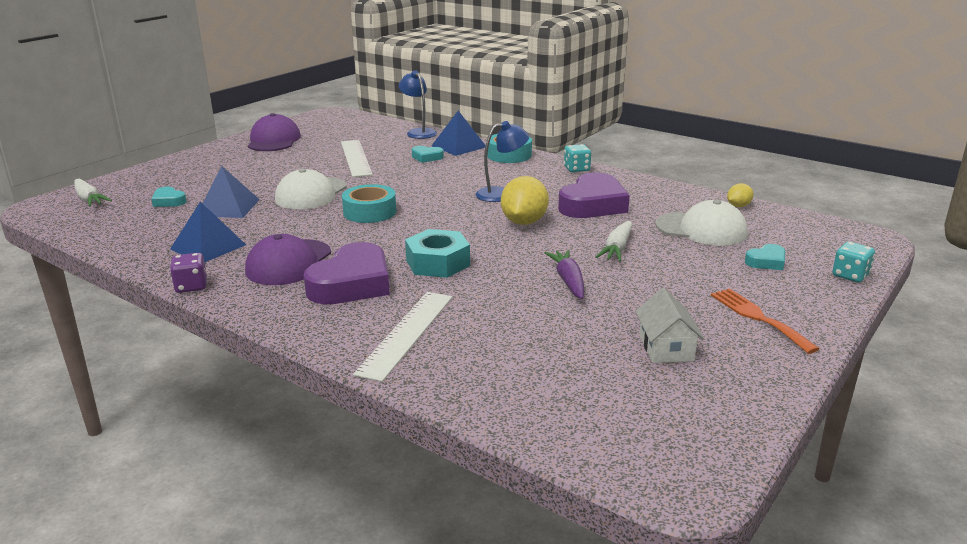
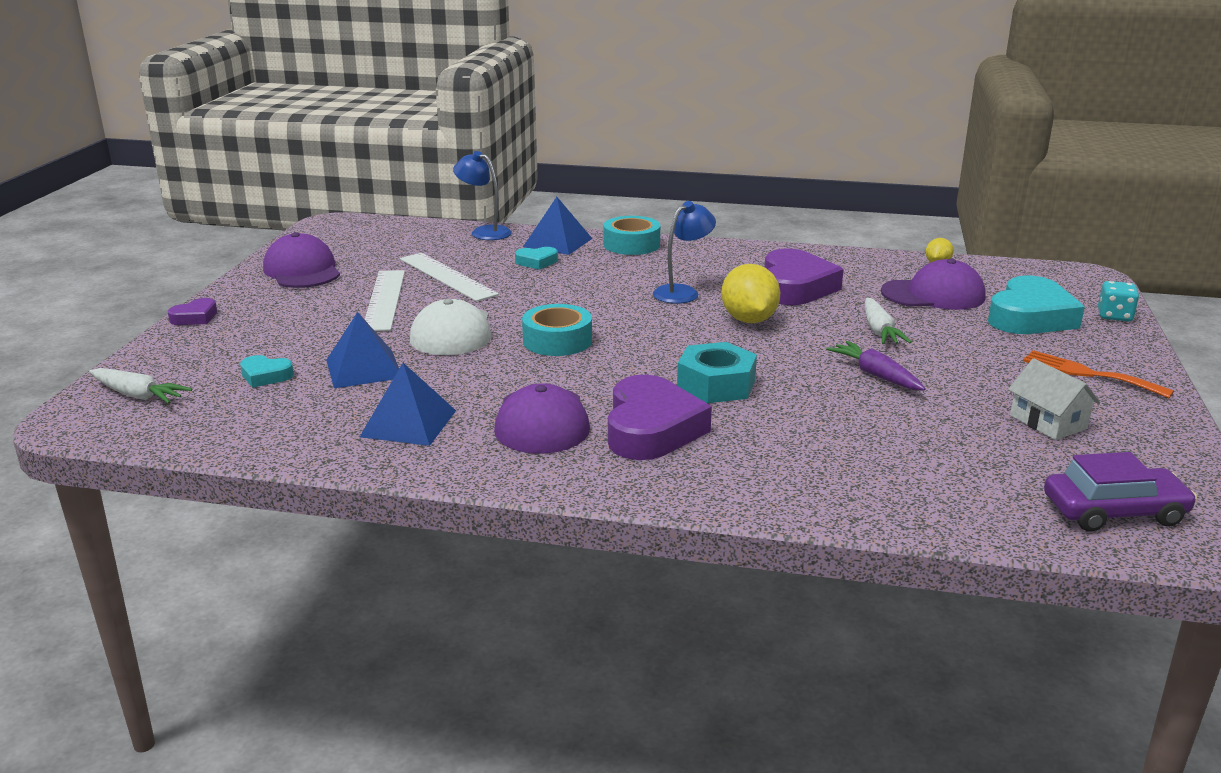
camera: 25 degrees left, 0 degrees up
(178, 159) = (195, 317): none -> purple heart
(191, 286) = (457, 476): purple dice -> none
(406, 333) = (786, 469): white ruler -> white ruler (384, 300)
(576, 169) = (727, 249): turquoise dice -> none
(626, 432) = (1114, 511): none -> purple car
(701, 229) = (933, 295): white cap -> purple cap
(766, 262) = (1030, 317): turquoise heart -> turquoise heart, size x2.09

